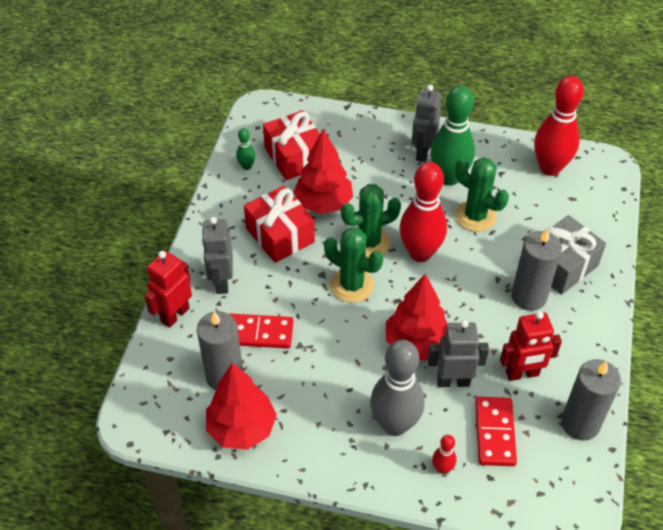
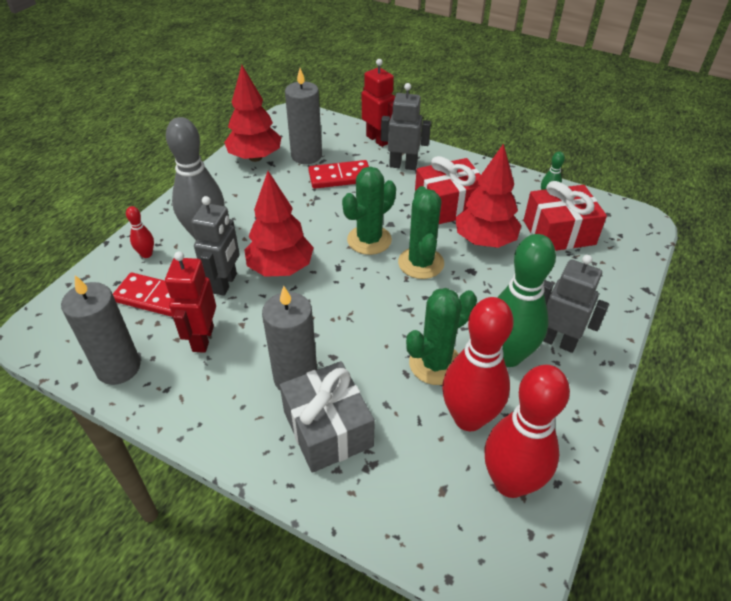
camera: 105 degrees right, 5 degrees down
(258, 333) = (340, 177): red domino -> red domino turned 60 degrees clockwise
(420, 253) = (393, 299): red bowling pin -> red bowling pin (468, 418)

